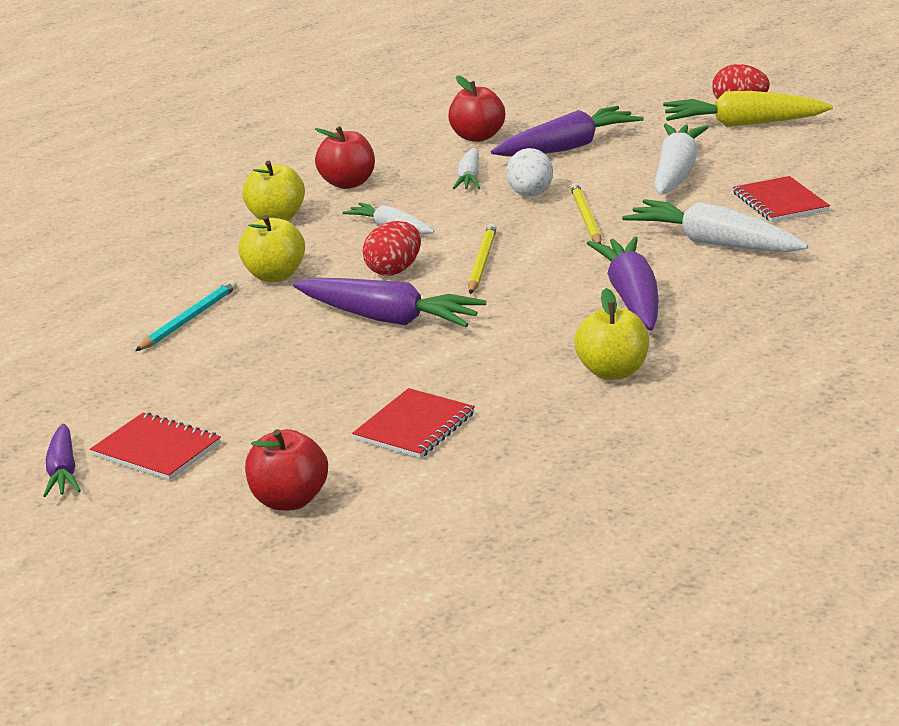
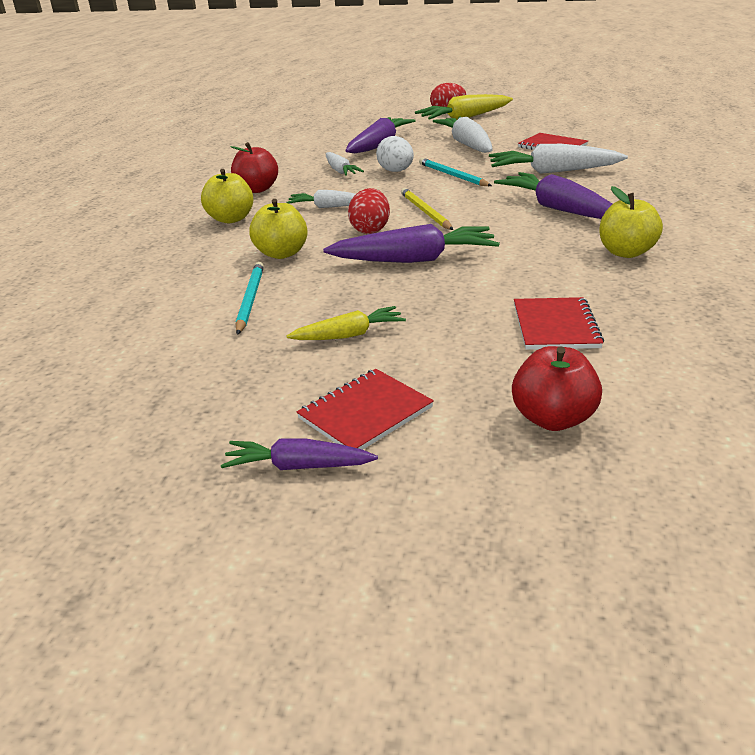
camera: 30 degrees left, 5 degrees up
(63, 472) = (297, 466): purple carrot -> purple carrot turned 135 degrees clockwise
(156, 449) = (365, 413): red notebook -> red notebook turned 45 degrees counterclockwise
(228, 380) = (349, 335): none -> yellow carrot
(477, 137) = (311, 150): red apple -> none
(586, 218) = (452, 175): yellow pencil -> turquoise pencil

